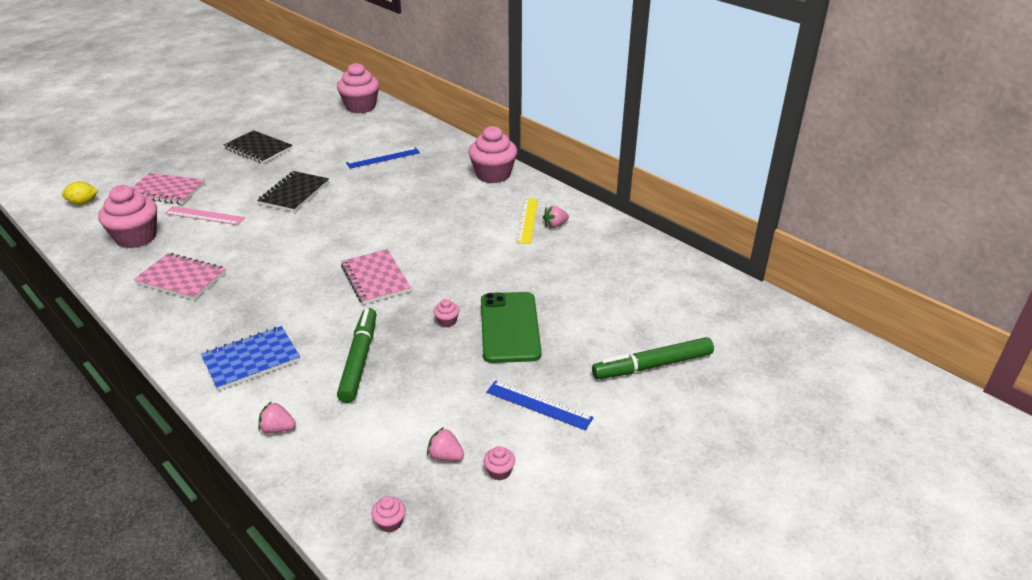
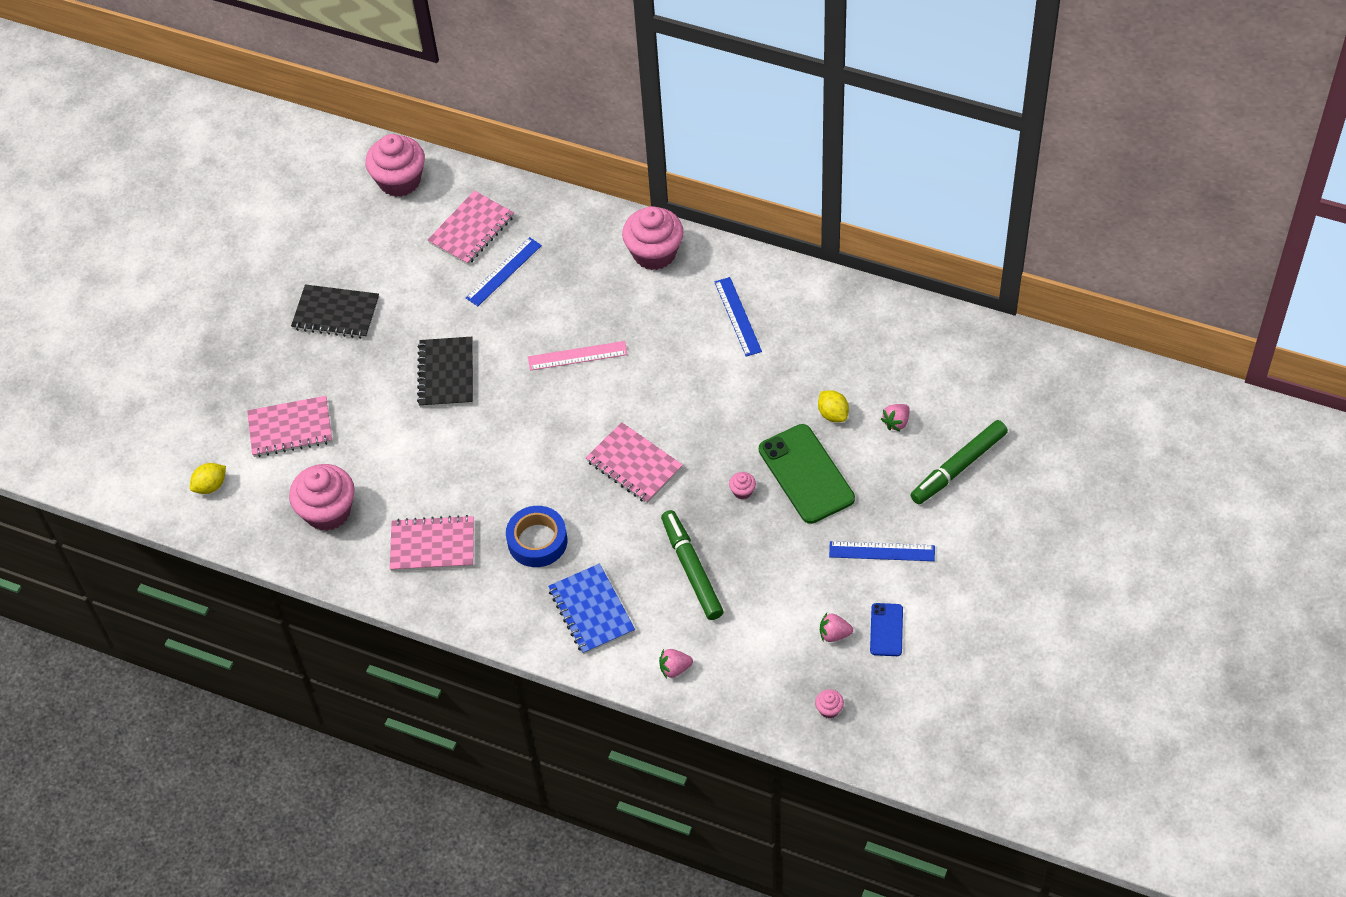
camera: 20 degrees left, 20 degrees up
(204, 216) = (373, 449): pink ruler -> pink ruler (577, 356)
(251, 360) = (591, 610): blue notebook -> blue notebook turned 60 degrees counterclockwise
(258, 300) = (537, 541): none -> blue tape
(382, 136) = (471, 230): none -> pink notebook
(499, 471) = (886, 630): pink cupcake -> blue phone
(527, 220) = (737, 316): yellow ruler -> blue ruler
(555, 225) = (771, 312): pink strawberry -> pink strawberry (896, 422)
(561, 296) = (833, 414): none -> yellow lemon

